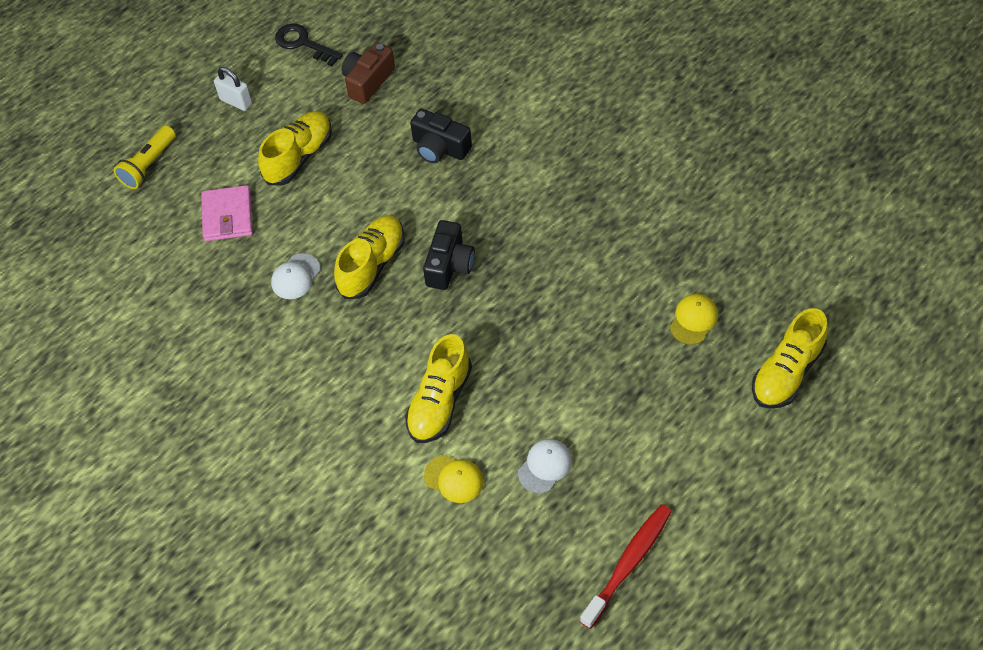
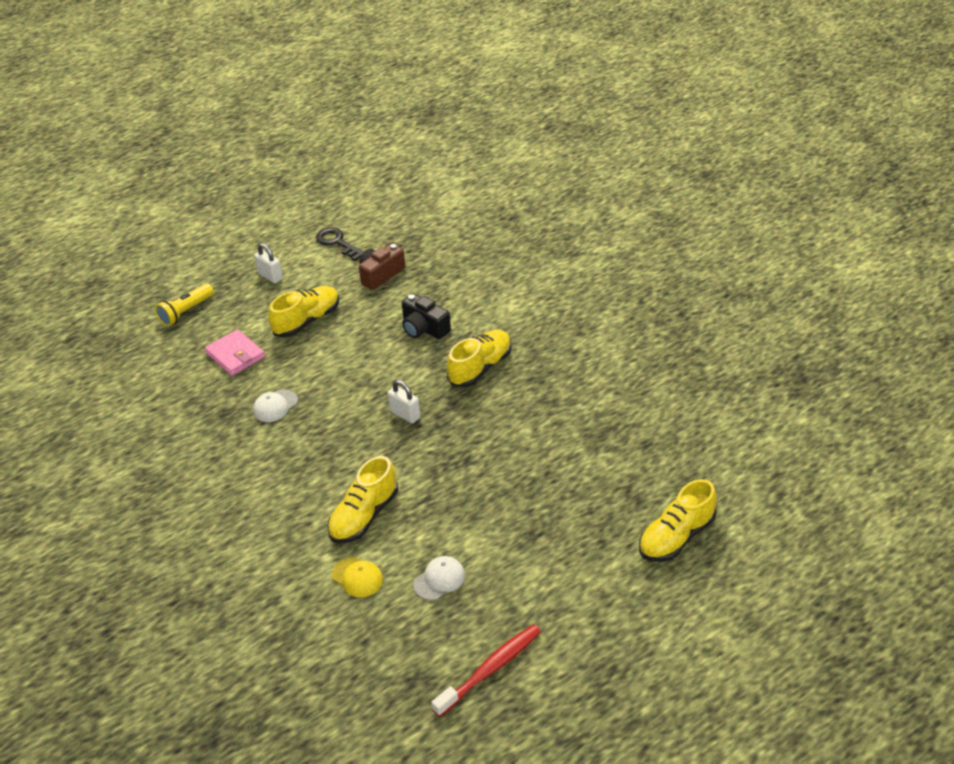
camera: 10 degrees right, 15 degrees down
(228, 216) = (235, 355): pink wallet -> pink wallet turned 45 degrees counterclockwise
(372, 265) = (340, 406): yellow shoe -> yellow shoe (480, 368)
(449, 265) = (405, 414): black camera -> white padlock
(693, 320) = (603, 484): yellow cap -> none

